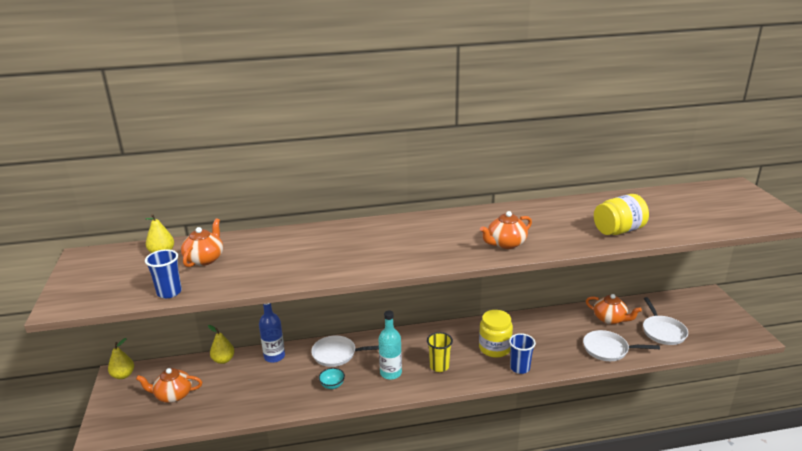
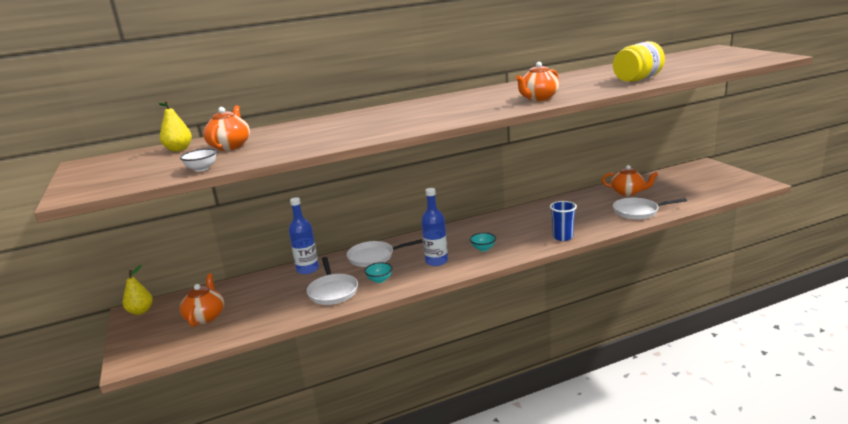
camera: 10 degrees left, 5 degrees down
(169, 292) = (202, 169): blue cup -> white bowl
(173, 395) = (205, 316): orange teapot -> orange teapot turned 105 degrees clockwise
(223, 360) = (252, 281): yellow pear -> none
(391, 373) = (436, 261): turquoise bottle -> blue bottle
(439, 366) = (483, 249): yellow cup -> turquoise bowl
(494, 348) = (531, 228): yellow jar -> none
(662, 331) = (680, 193): white pan -> white pan (332, 291)

